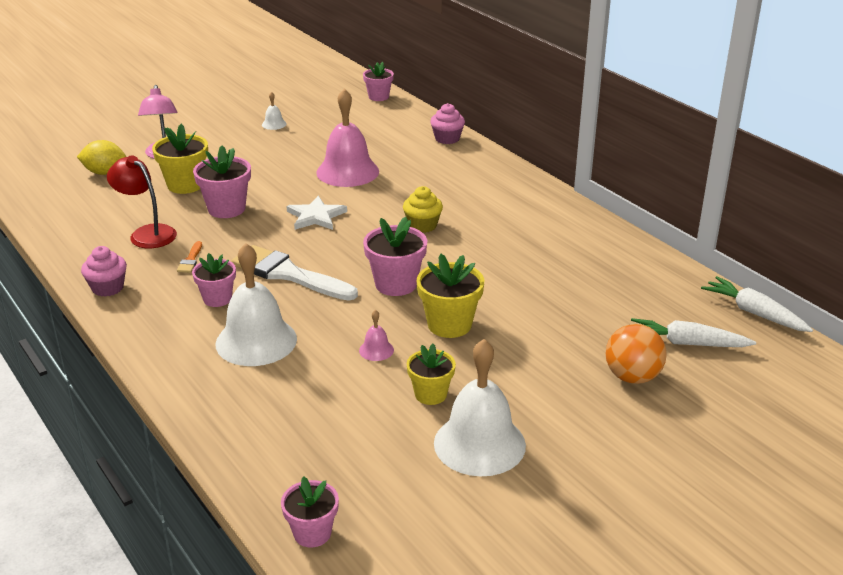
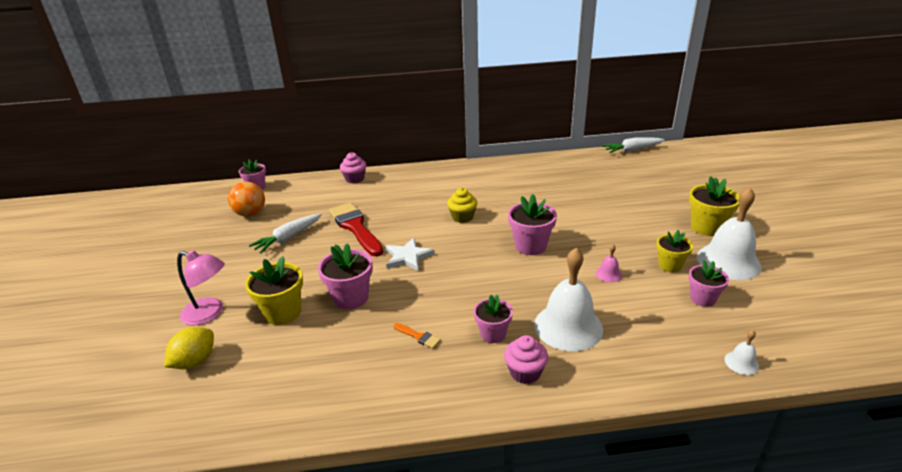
camera: 60 degrees left, 0 degrees up
(108, 288) = (425, 401): pink cupcake -> pink cupcake (525, 372)
(147, 233) = (348, 355): red lamp -> none
(274, 124) = (234, 242): white bell -> white bell (741, 363)
(288, 274) = (482, 289): white brush -> none
(312, 533) = (815, 353): pink flower pot -> pink flower pot (702, 298)
(347, 172) = (355, 227): pink bell -> red brush
(449, 324) = (593, 238): yellow flower pot -> yellow flower pot (706, 227)
(632, 377) = (677, 197): orange ball -> orange ball (250, 214)
(687, 343) = (651, 174): white carrot -> white carrot (288, 238)

